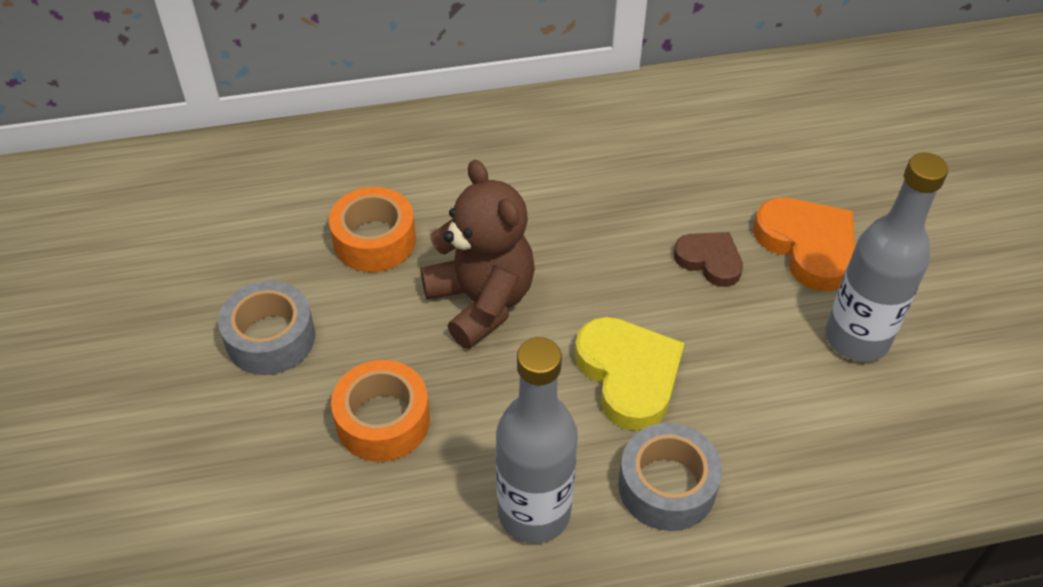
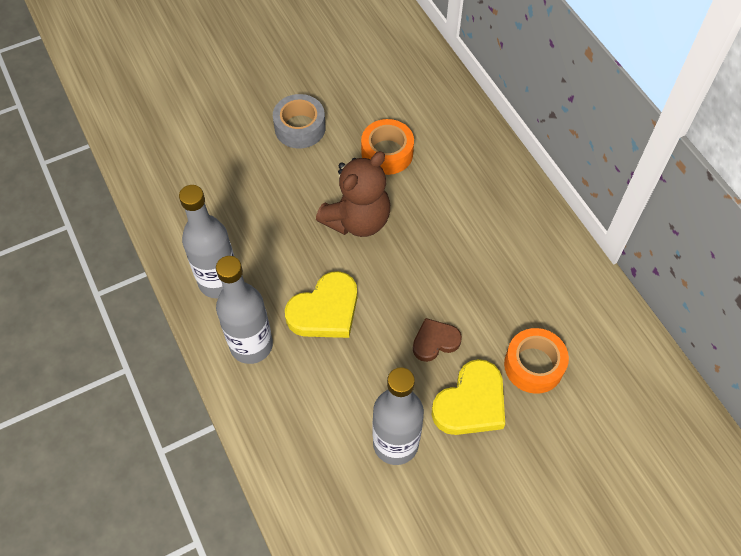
camera: 75 degrees right, 10 degrees up
(383, 420) = (260, 195): orange tape -> orange tape (533, 365)
(667, 486) = (251, 345): grey tape -> grey bottle
(709, 261) = (435, 341): brown heart -> brown heart turned 135 degrees counterclockwise
(807, 246) = (471, 403): orange heart -> yellow heart

